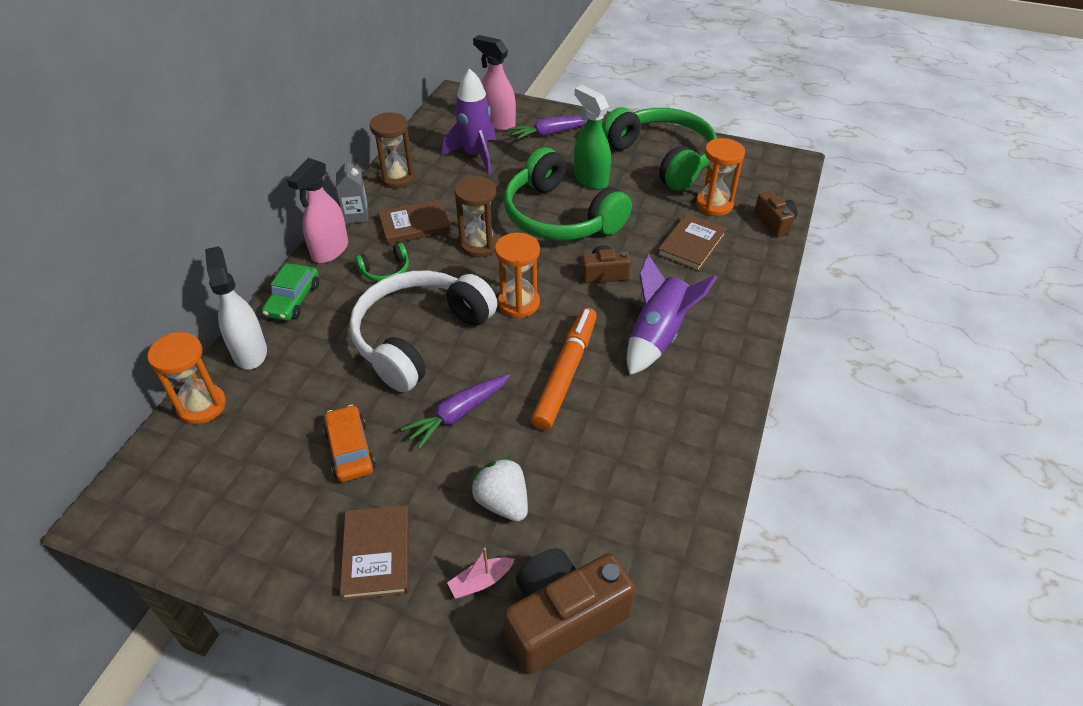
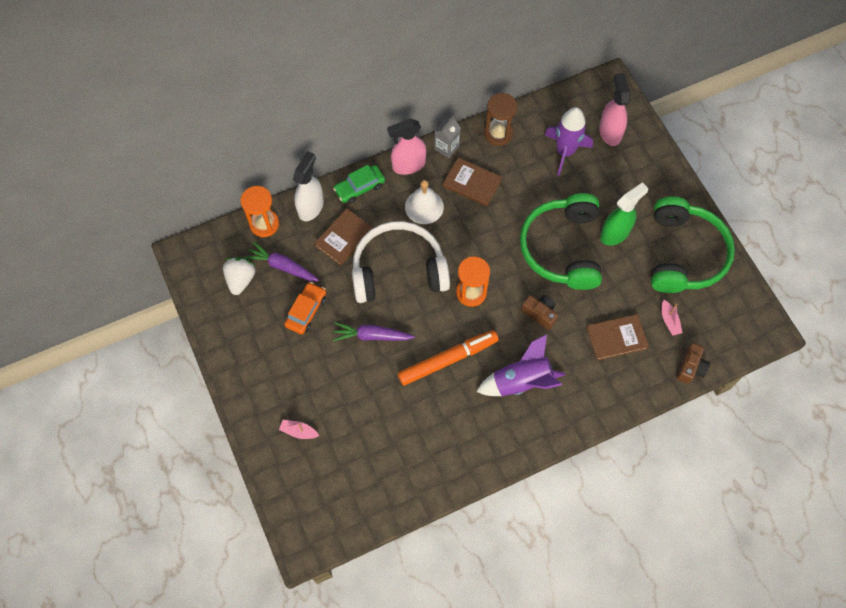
camera: 45 degrees right, 20 degrees up
(376, 554) = (270, 377): brown book -> brown book (344, 238)
(386, 271) = (424, 206): green headphones -> white bell
(479, 245) = (492, 230): brown hourglass -> none
(502, 502) = (345, 402): white strawberry -> white strawberry (241, 279)
(550, 133) = (634, 170): purple carrot -> purple carrot (282, 266)
(563, 619) = (314, 480): brown camera -> none
(590, 179) = (615, 233): green spray bottle -> green spray bottle turned 45 degrees clockwise
(714, 205) = (669, 320): orange hourglass -> pink boat

